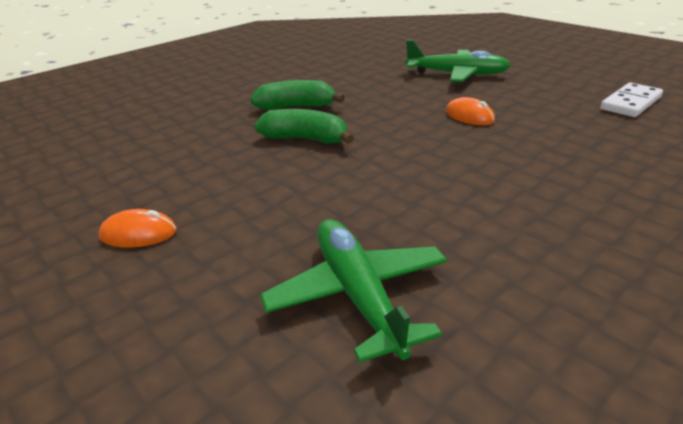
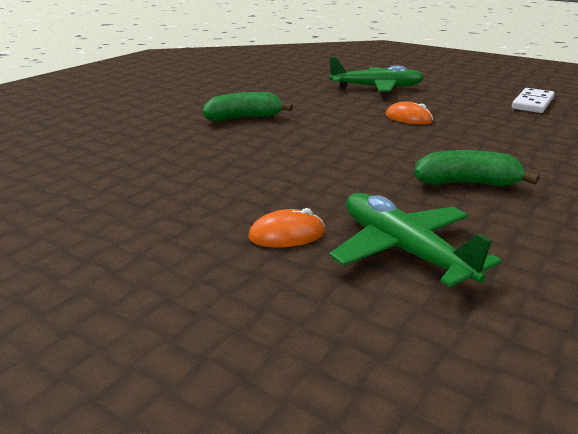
camera: 15 degrees left, 5 degrees down
(138, 234) = (163, 226): orange mouse -> orange mouse (287, 235)
(305, 139) = (272, 143): green banana -> green banana (466, 183)

